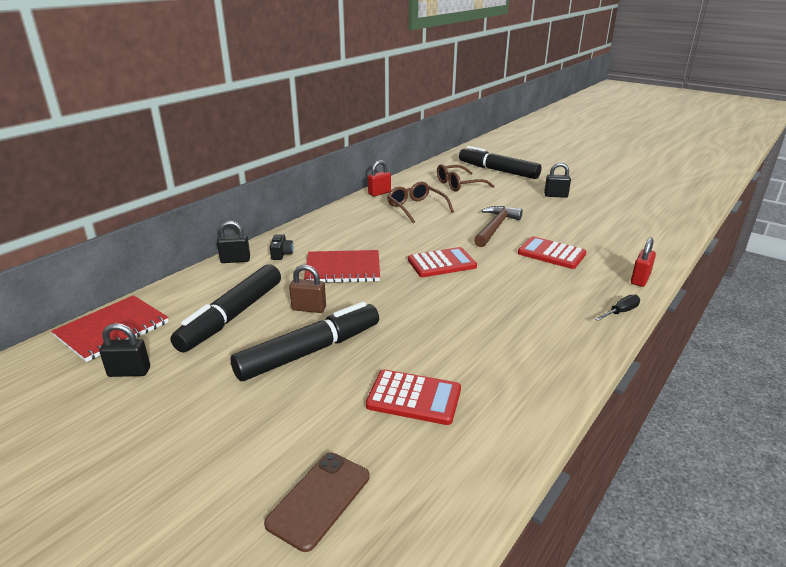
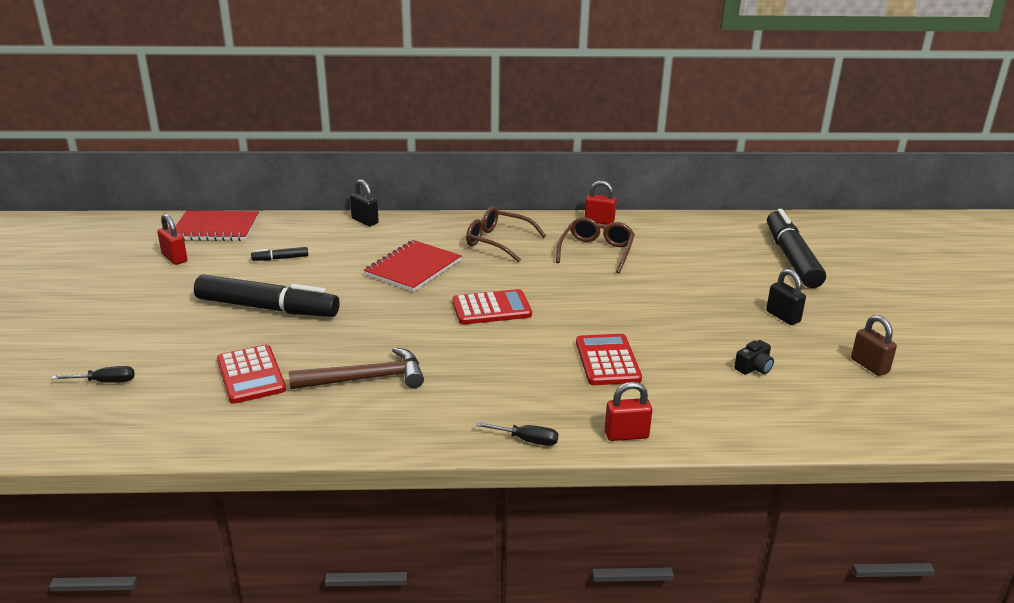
camera: 50 degrees right, 0 degrees up
(129, 372) = (174, 258): black padlock -> red padlock
(232, 316) = (280, 258): black marker -> black marker, size x0.41
(281, 254) = (402, 233): black camera -> black camera (754, 367)
(309, 308) = (328, 282): brown padlock -> brown padlock (869, 366)
(319, 499) = (105, 382): brown phone -> black screwdriver
(343, 268) = (413, 268): red notebook -> red notebook turned 75 degrees clockwise
(441, 263) = (491, 308): red calculator -> red calculator turned 45 degrees counterclockwise
(458, 185) = (701, 251): brown glasses -> brown glasses (498, 241)
(495, 227) = (621, 309): brown hammer -> brown hammer (366, 379)

